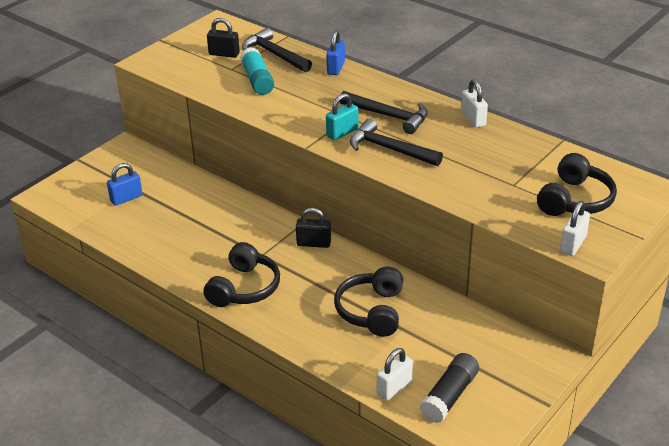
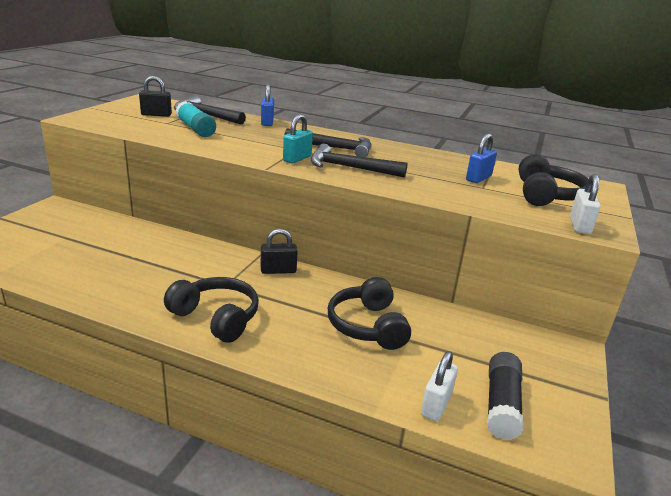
camera: 20 degrees left, 10 degrees down
(126, 198) = (59, 246): blue padlock -> blue padlock (478, 178)
(244, 288) = (216, 318): black headphones -> black headphones turned 60 degrees counterclockwise
(473, 119) = (410, 149): white padlock -> none

